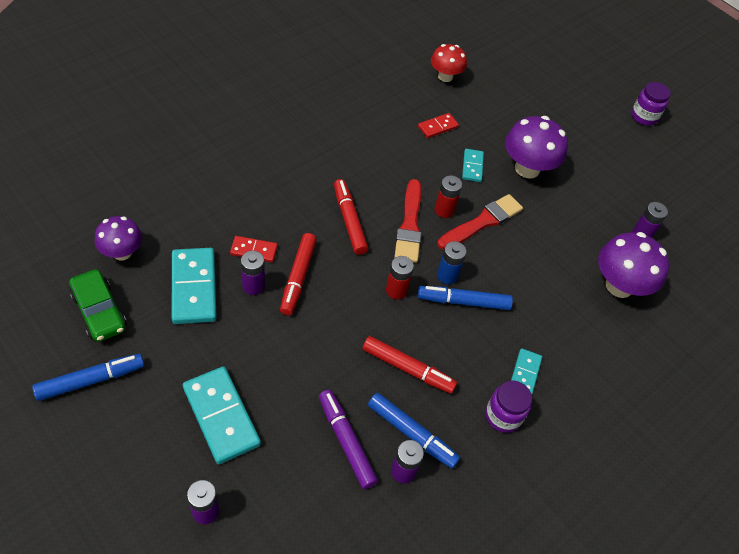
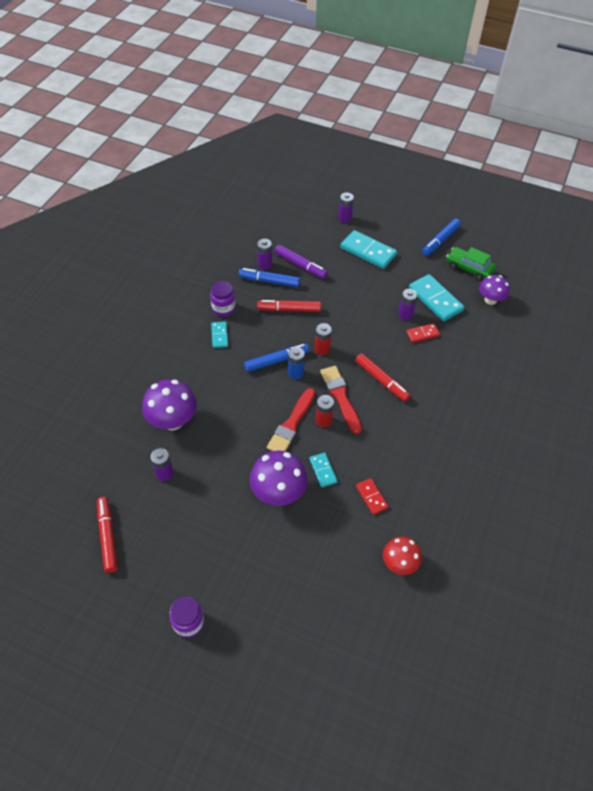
camera: 160 degrees right, 0 degrees up
(298, 277) = (384, 330): red marker -> red marker (108, 536)
(438, 127) = (371, 497): red domino -> red domino turned 60 degrees counterclockwise

